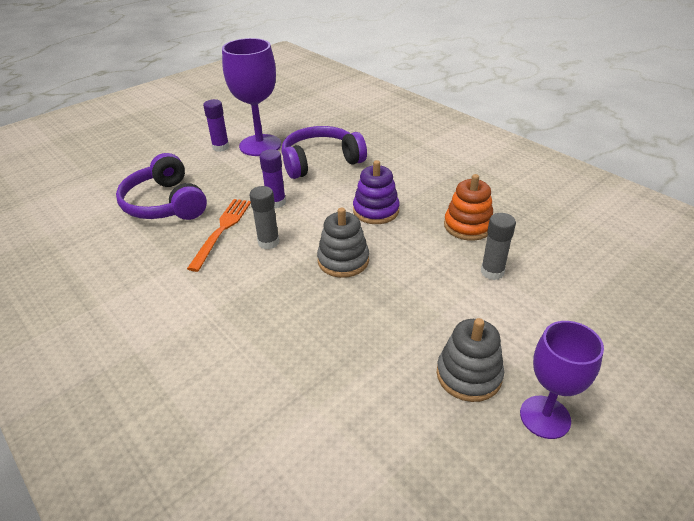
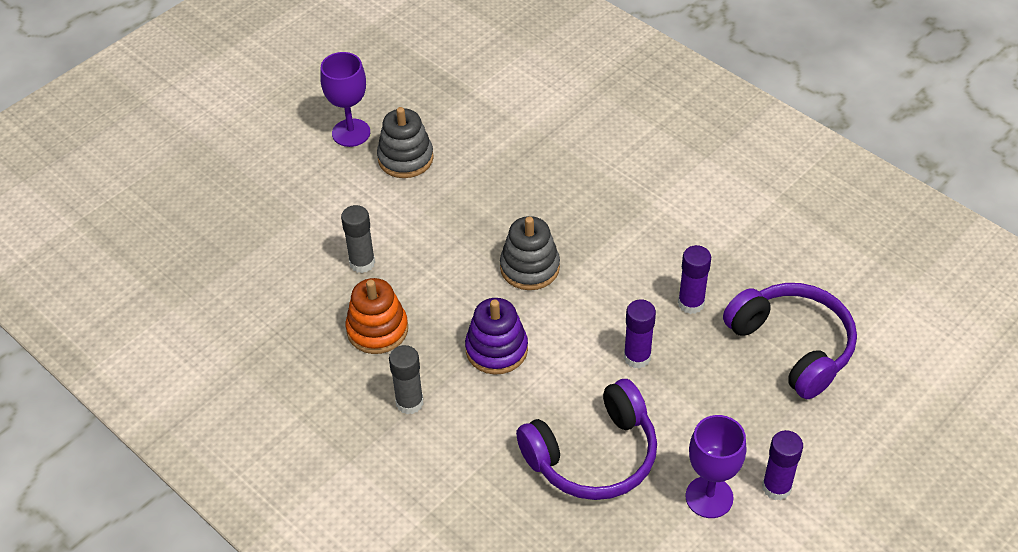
camera: 175 degrees right, 10 degrees up
(222, 230) = (691, 303): orange fork -> purple glue stick
(260, 145) = (709, 497): purple goblet -> purple goblet, size x0.65
(268, 242) = (625, 288): grey glue stick -> grey glue stick (409, 402)

